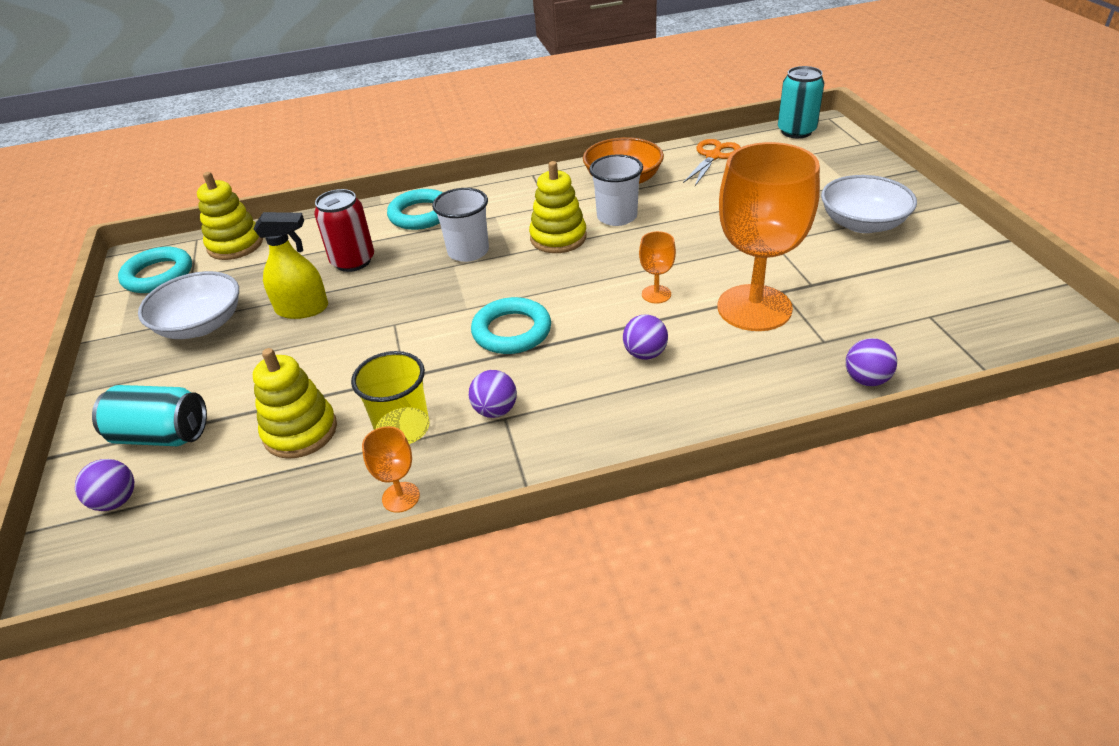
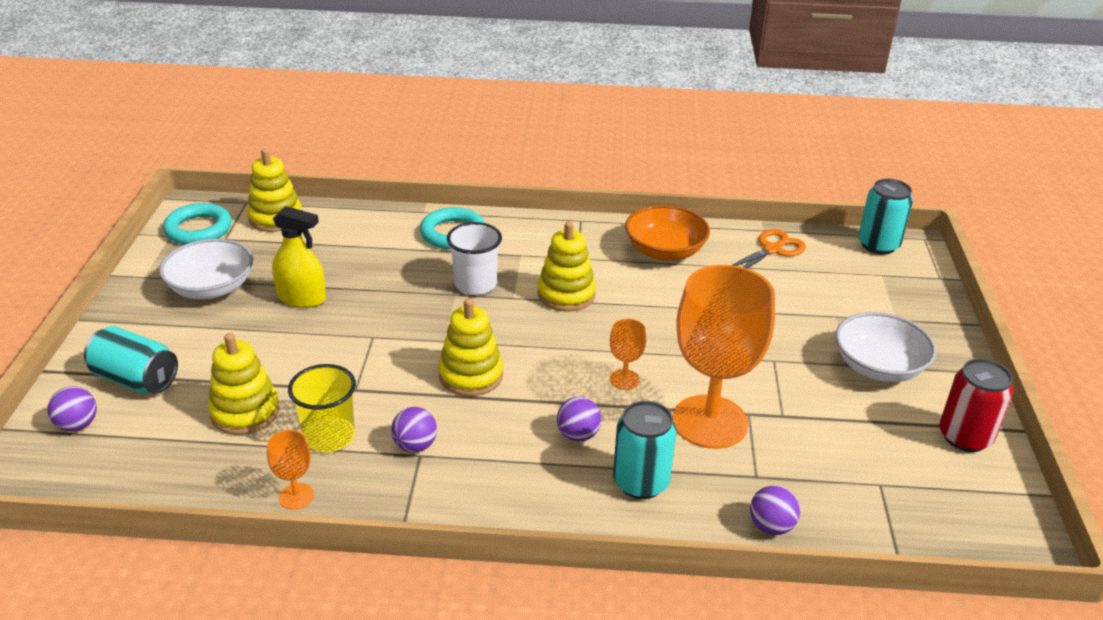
camera: 15 degrees right, 5 degrees down
(353, 261) = (368, 264): red can -> red can (965, 437)
(512, 331) = (471, 375): turquoise ring -> yellow stacking toy
(617, 217) = (635, 288): white cup -> none
(728, 378) = (641, 482): none -> turquoise can

